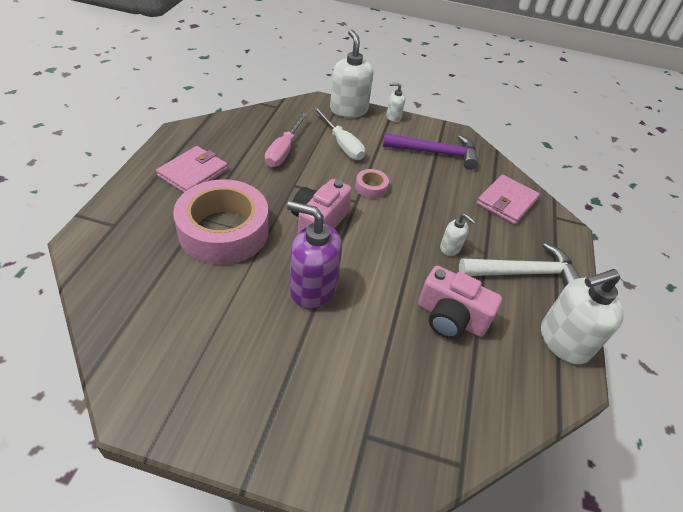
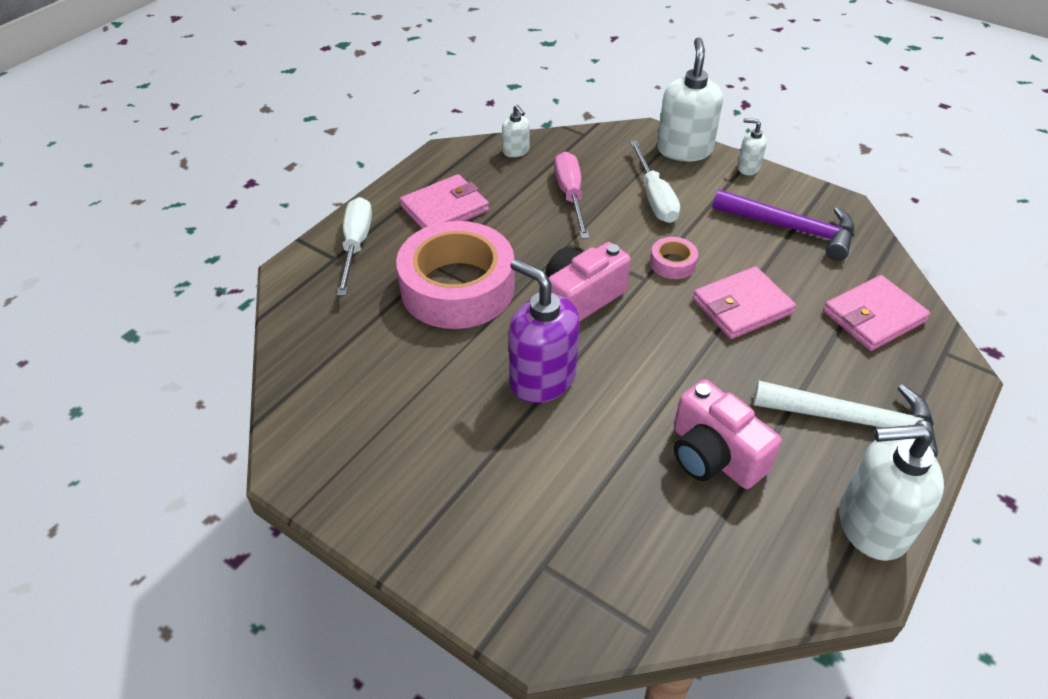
camera: 25 degrees right, 0 degrees up
(130, 212) = (356, 245): none -> white screwdriver
(284, 151) = (570, 196): pink screwdriver -> pink screwdriver turned 135 degrees clockwise
(426, 209) = (742, 306): none -> pink wallet
(450, 248) = (754, 365): white soap dispenser -> white soap dispenser (516, 151)

